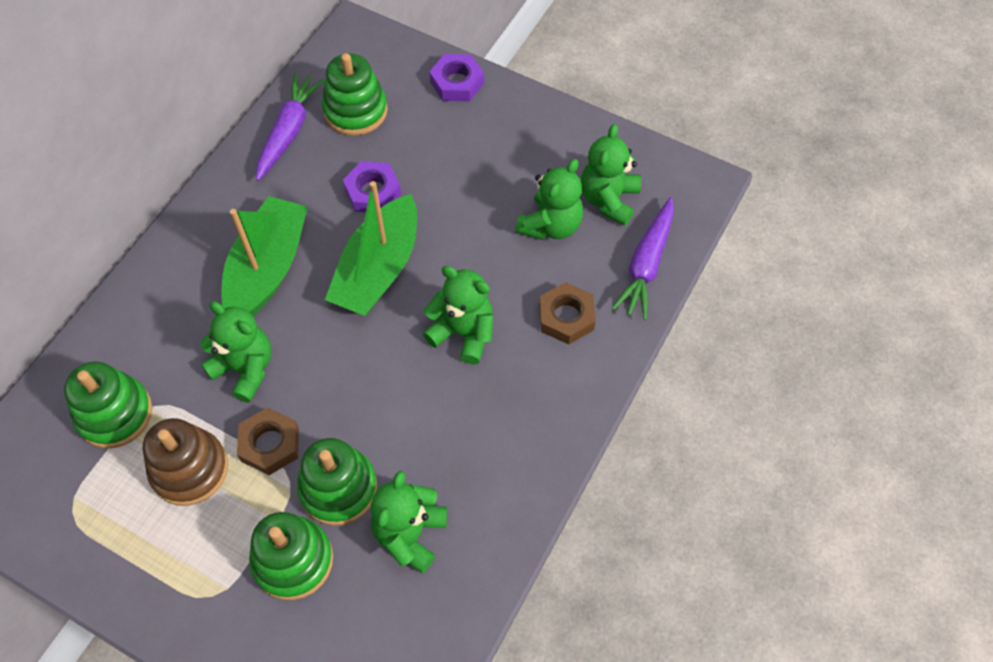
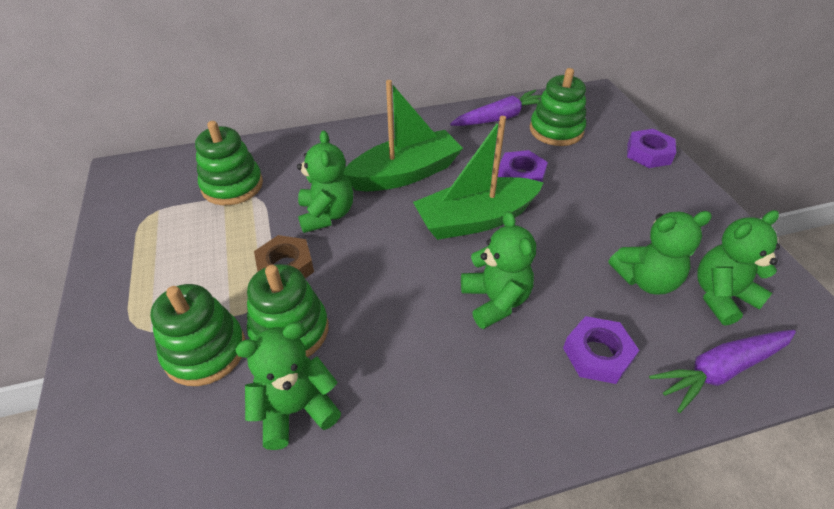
camera: 45 degrees right, 15 degrees down
(189, 469) = (227, 243): brown stacking toy -> none
(566, 317) = (597, 354): brown nut -> purple nut

